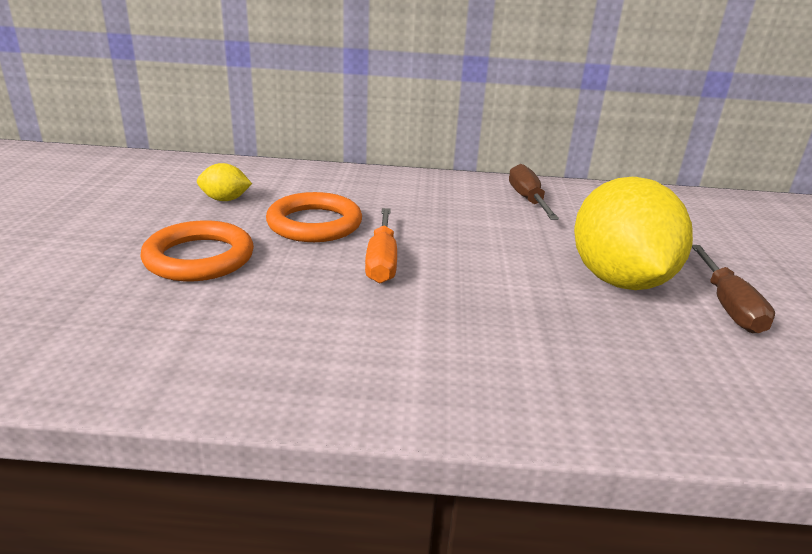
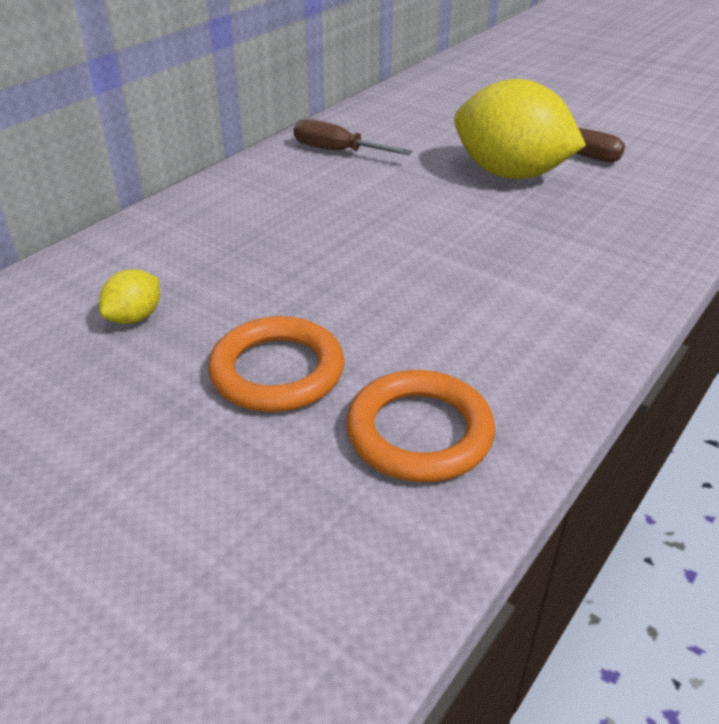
camera: 55 degrees left, 10 degrees up
(314, 224) = (268, 276): orange ring -> orange ring (419, 432)
(382, 261) = (386, 264): orange screwdriver -> none

